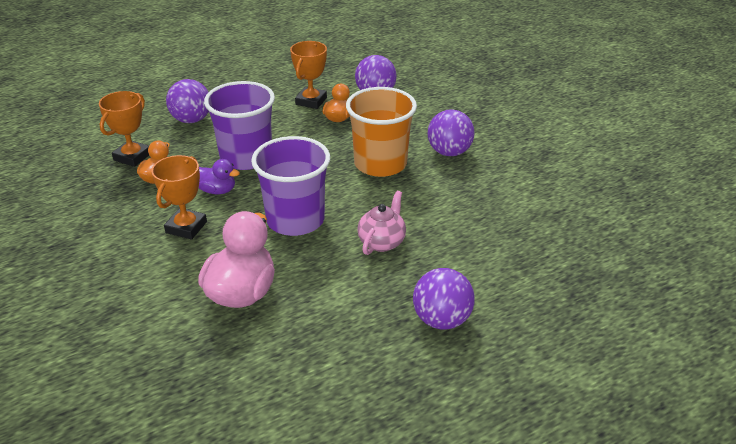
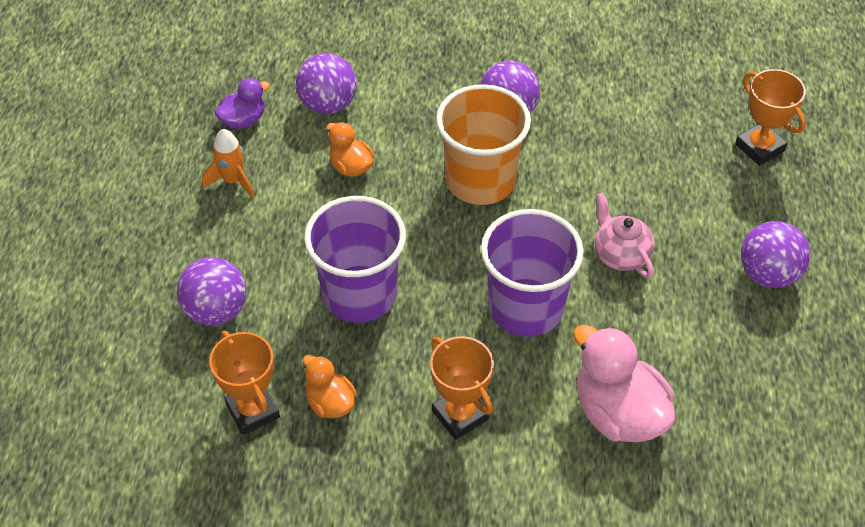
camera: 55 degrees left, 15 degrees up
(217, 190) = (408, 353): purple duck -> purple duck (243, 120)
(286, 90) = (233, 181): none -> orange rocket
(311, 101) = (286, 171): orange trophy -> orange trophy (760, 147)

